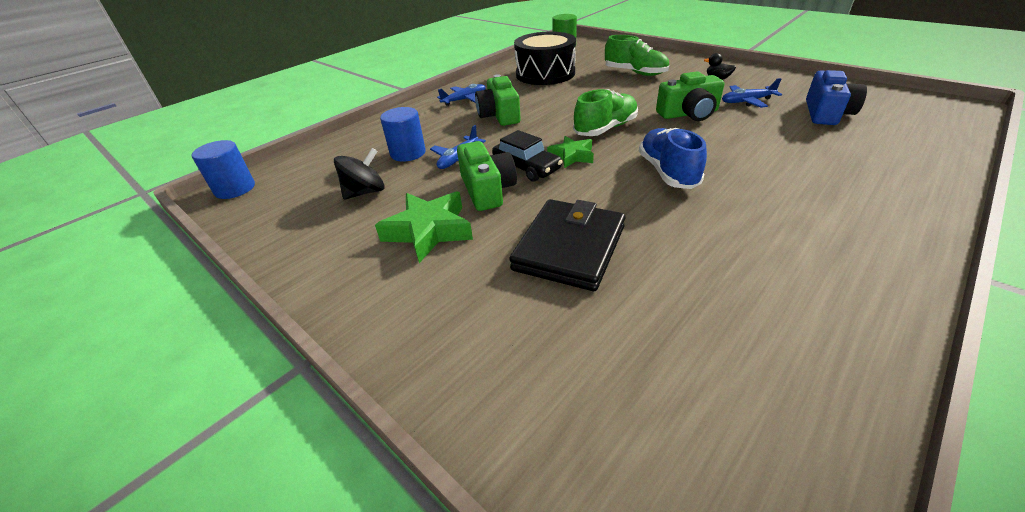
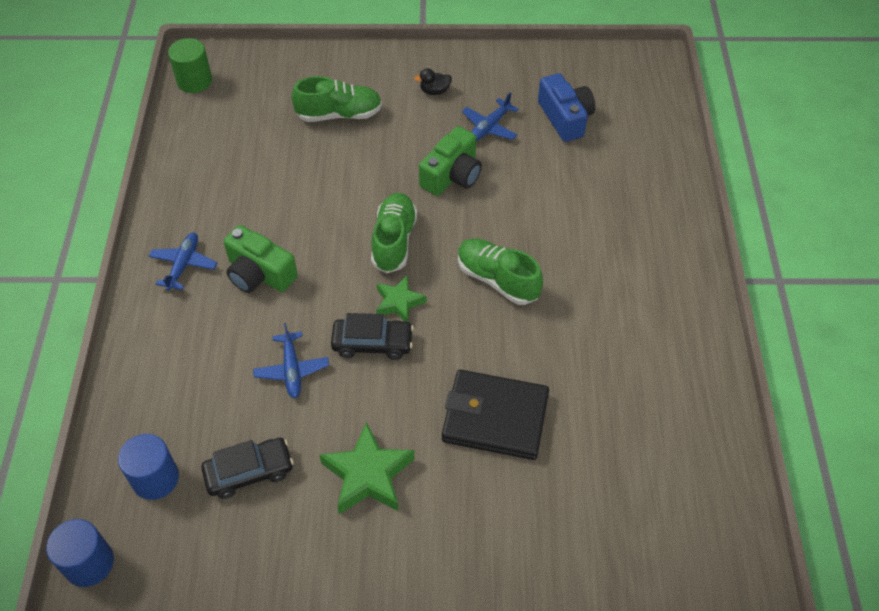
camera: 45 degrees left, 15 degrees up
(365, 192) = (249, 472): black spinning top -> black car
(408, 153) = (225, 393): blue cylinder -> blue cylinder (155, 478)
(487, 190) = (366, 395): green camera -> none
(545, 74) = (232, 162): black drum -> none
(569, 248) = (495, 418): black wallet -> black wallet turned 60 degrees counterclockwise
(667, 172) = (497, 279): blue shoe -> green shoe

